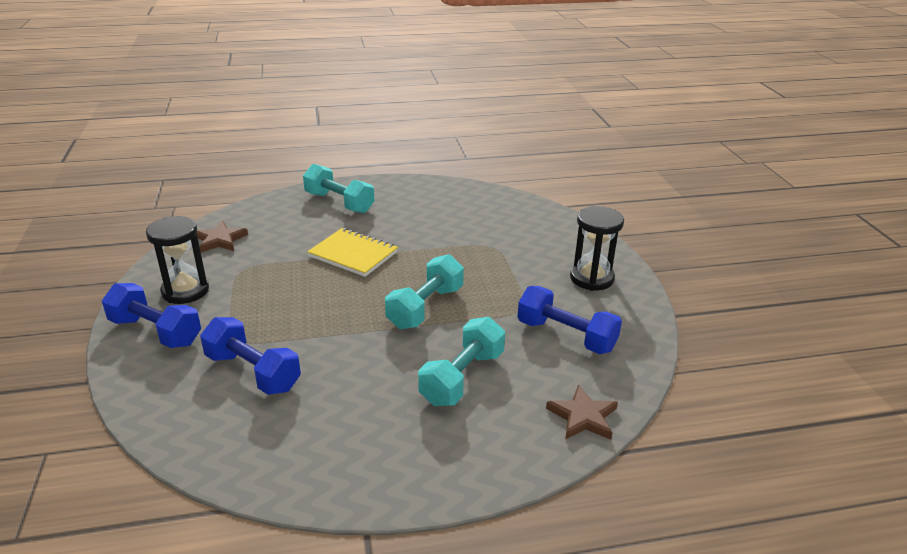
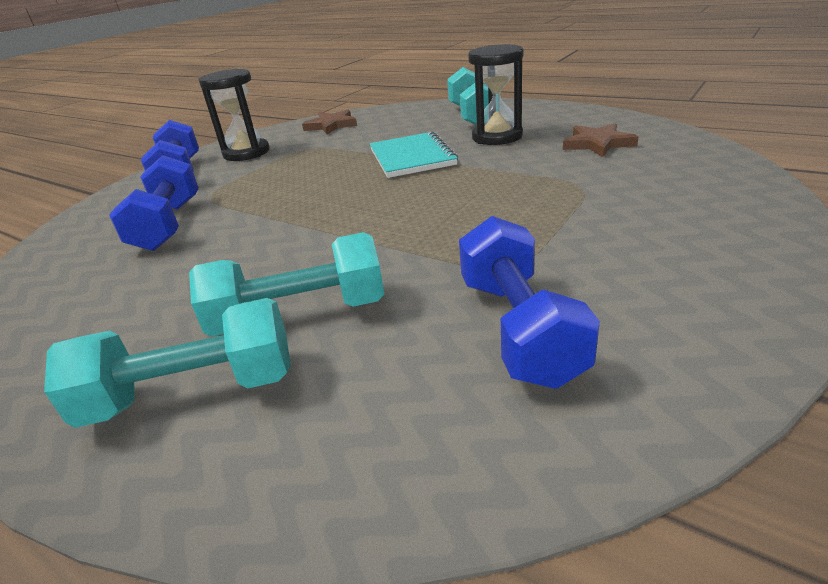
camera: 50 degrees right, 0 degrees up
(353, 254) = (412, 157): yellow notebook -> turquoise notebook
(425, 307) = (395, 224): turquoise dumbbell -> turquoise dumbbell (192, 393)
(583, 417) = (347, 470): brown star -> brown star (597, 144)
(591, 278) = (691, 266): black hourglass -> black hourglass (497, 137)

